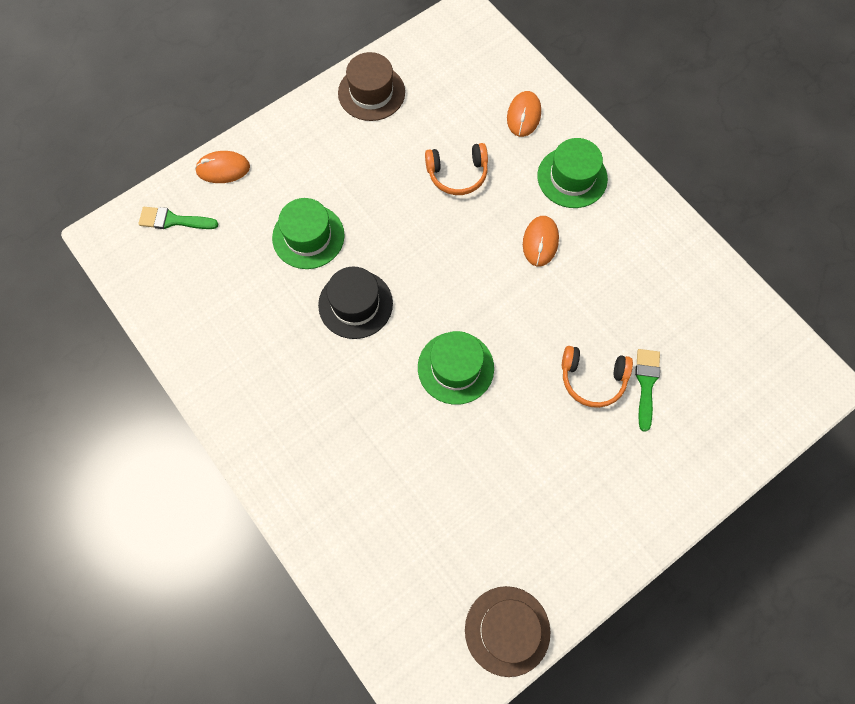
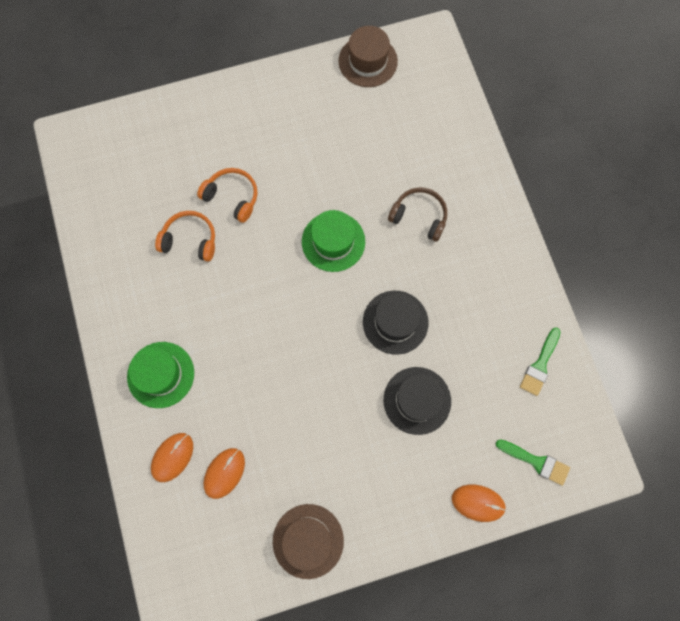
camera: 160 degrees left, 5 degrees up
(308, 236) = (417, 400): green hat -> black hat
(367, 431) = (419, 217): none -> brown headphones
(457, 174) = (261, 416): orange headphones -> orange headphones (190, 240)
(540, 242) = (218, 323): orange mouse -> orange mouse (224, 473)
(646, 384) = (194, 180): green brush -> green brush (540, 365)

